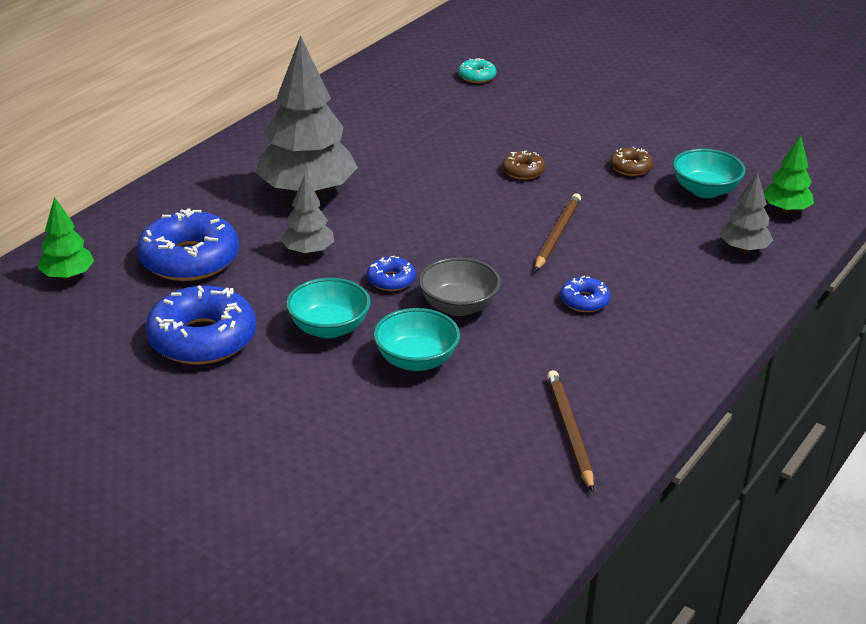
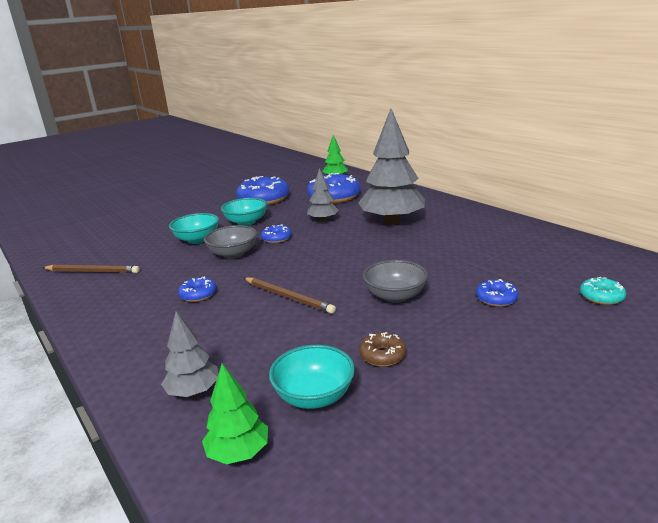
camera: 110 degrees right, 10 degrees down
(503, 121) = (496, 298): none -> blue donut
(523, 171) = (395, 296): brown donut -> grey bowl

